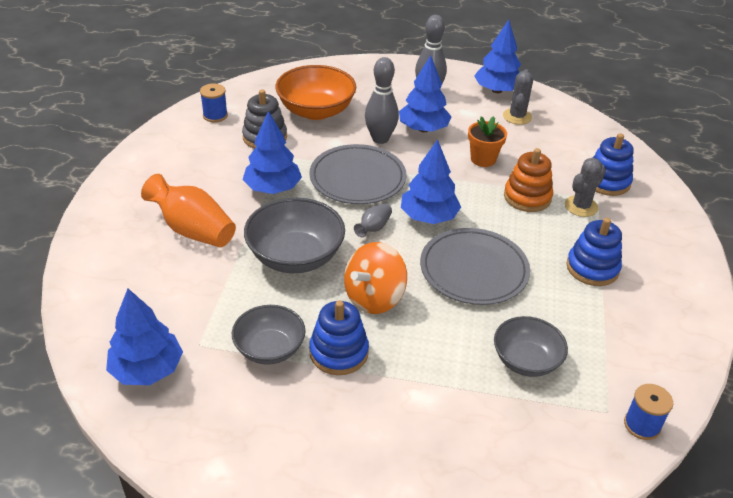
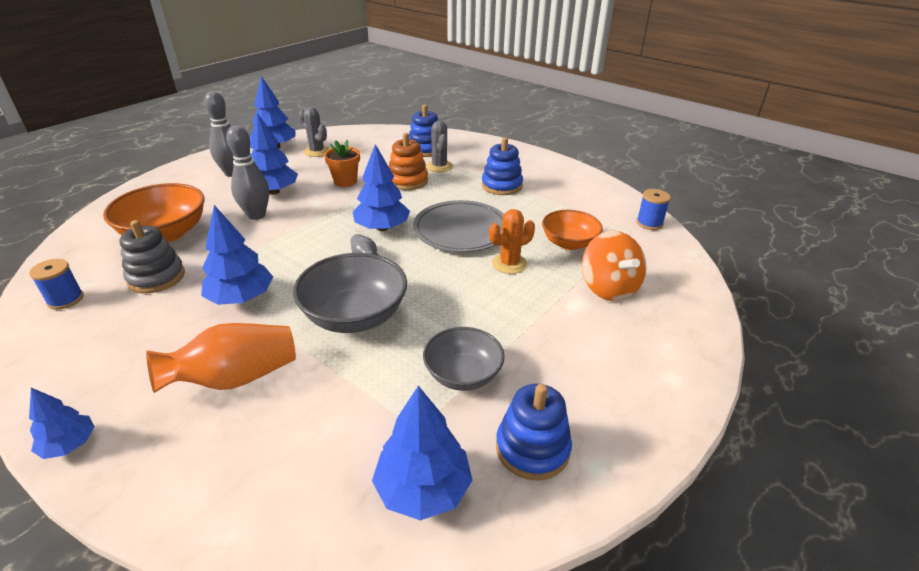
camera: 60 degrees left, 5 degrees down
(104, 195) = (69, 445): none -> blue tree
(339, 352) = (498, 331): blue stacking toy -> blue stacking toy (532, 448)
(357, 178) = (292, 244): grey plate -> none
(374, 298) = (449, 288): orange spinning top -> orange spinning top (609, 288)
(446, 325) = (509, 264): none -> orange cactus
(526, 360) = (569, 243): grey bowl -> orange bowl

